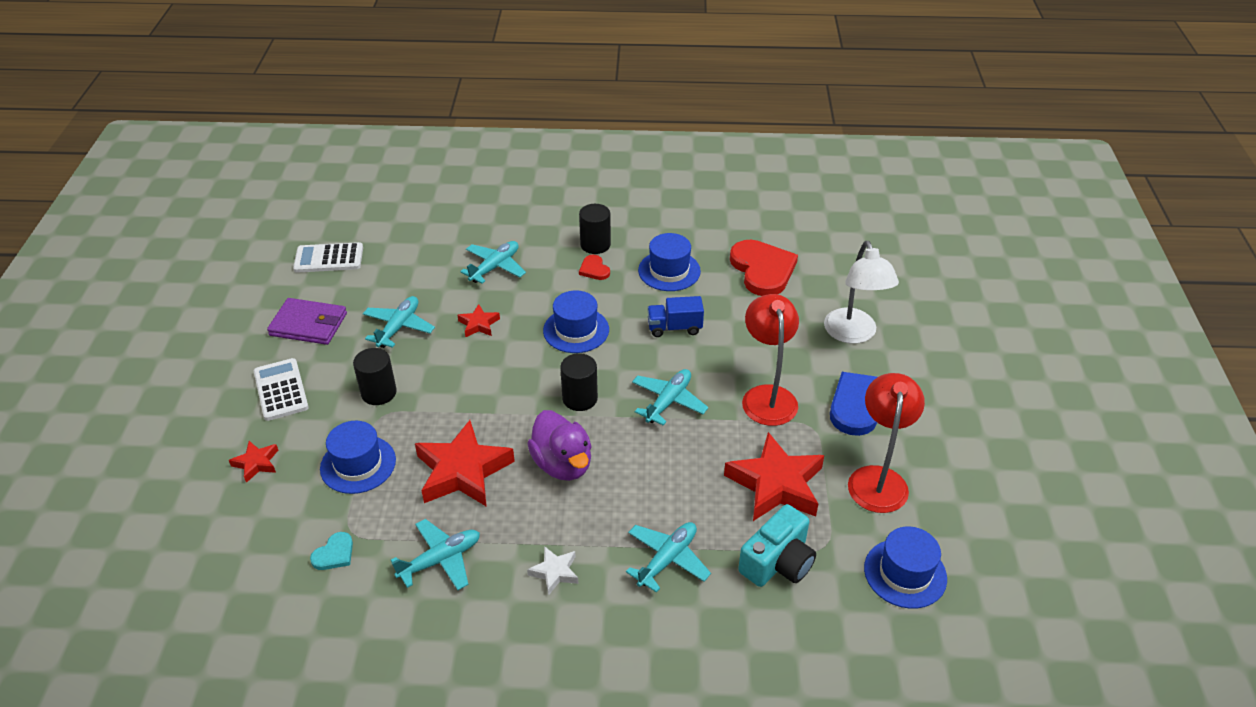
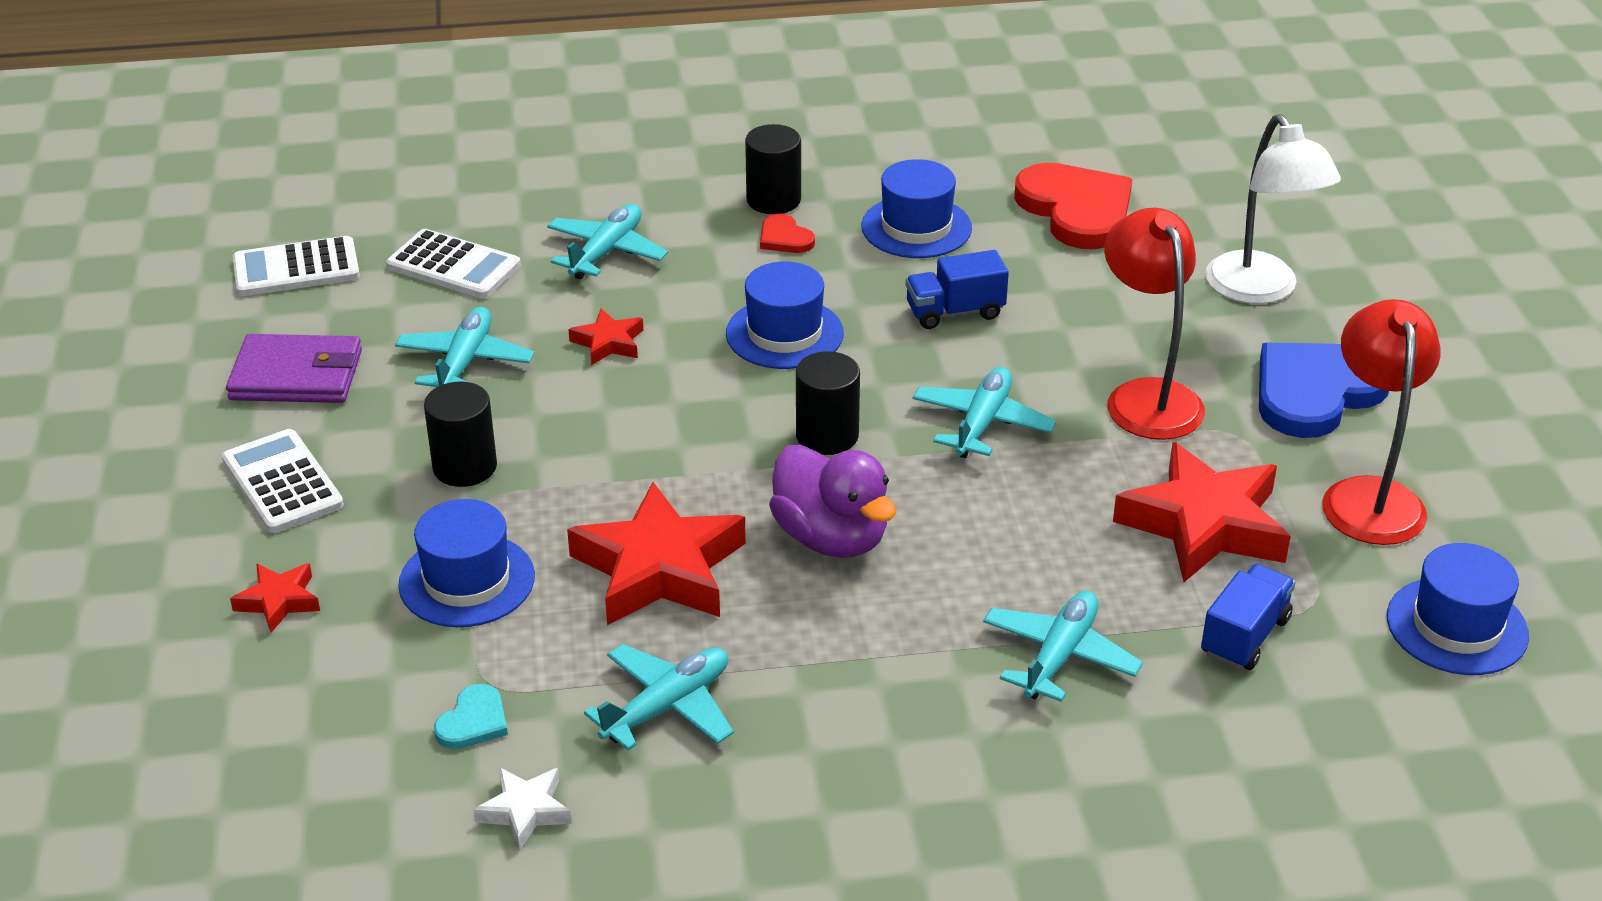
camera: 10 degrees left, 5 degrees down
(411, 266) = (453, 266): none -> white calculator
(554, 572) = (873, 699): white star -> white star (525, 811)
(778, 562) = (1244, 636): turquoise camera -> blue truck

